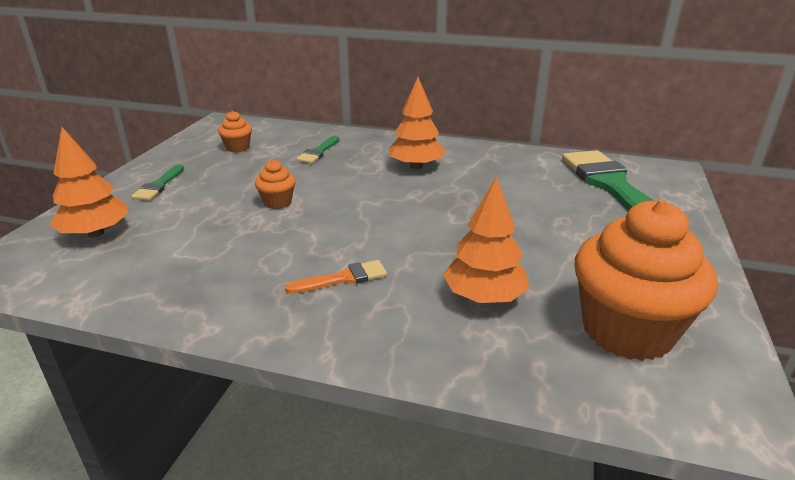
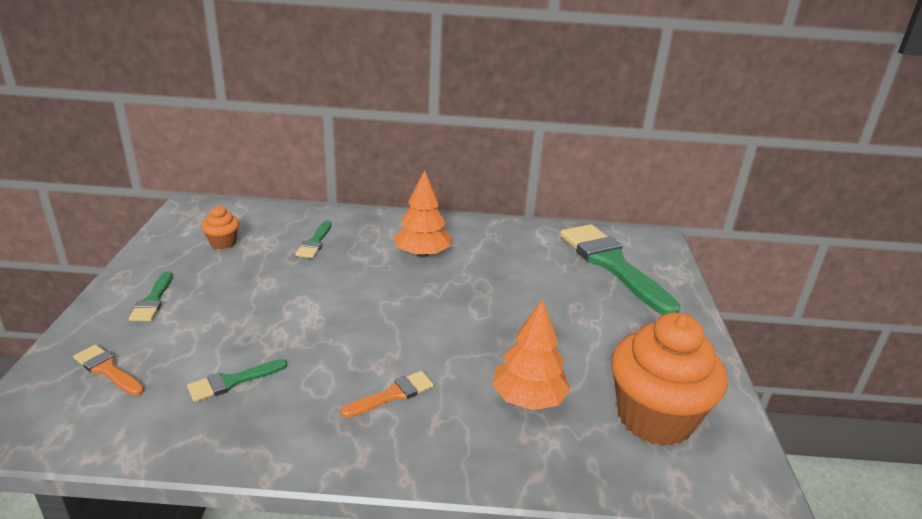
camera: 15 degrees left, 0 degrees up
(96, 233) = (107, 369): orange tree -> orange brush
(197, 253) = (232, 381): none -> green brush
(277, 202) = (294, 311): orange cupcake -> none

